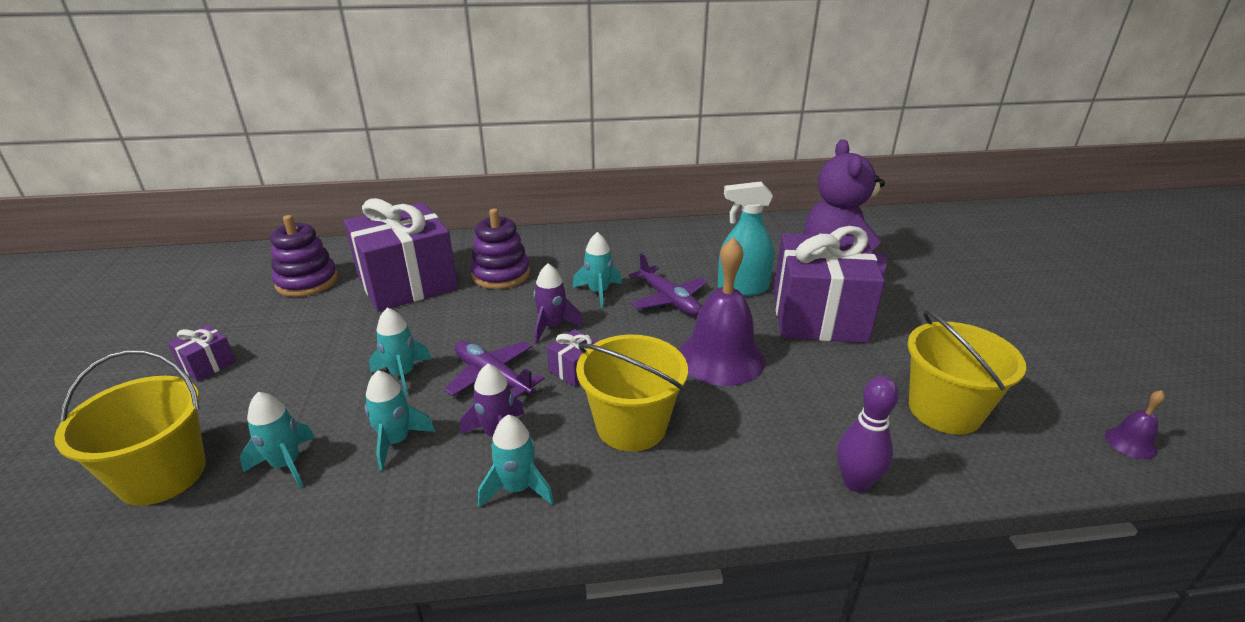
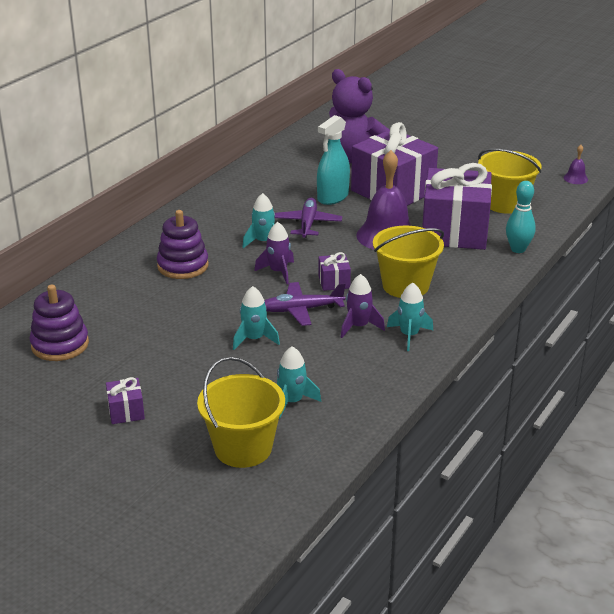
camera: 50 degrees left, 0 degrees up
(396, 441) = (320, 360): turquoise rocket -> none
(407, 283) = (134, 304): purple gift -> purple gift (454, 231)
(668, 299) = (308, 224): purple plane -> purple plane turned 90 degrees counterclockwise
(856, 482) = (518, 249): purple bowling pin -> turquoise bowling pin

